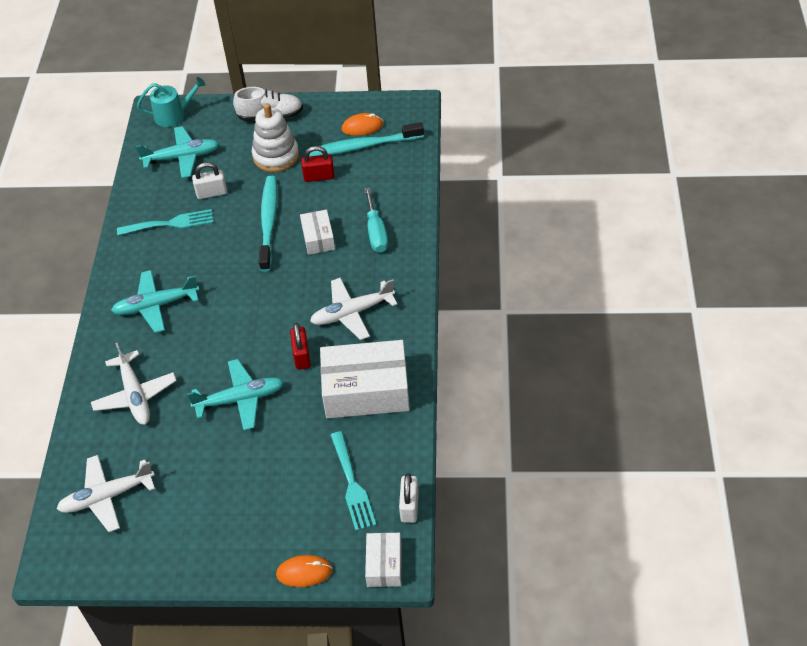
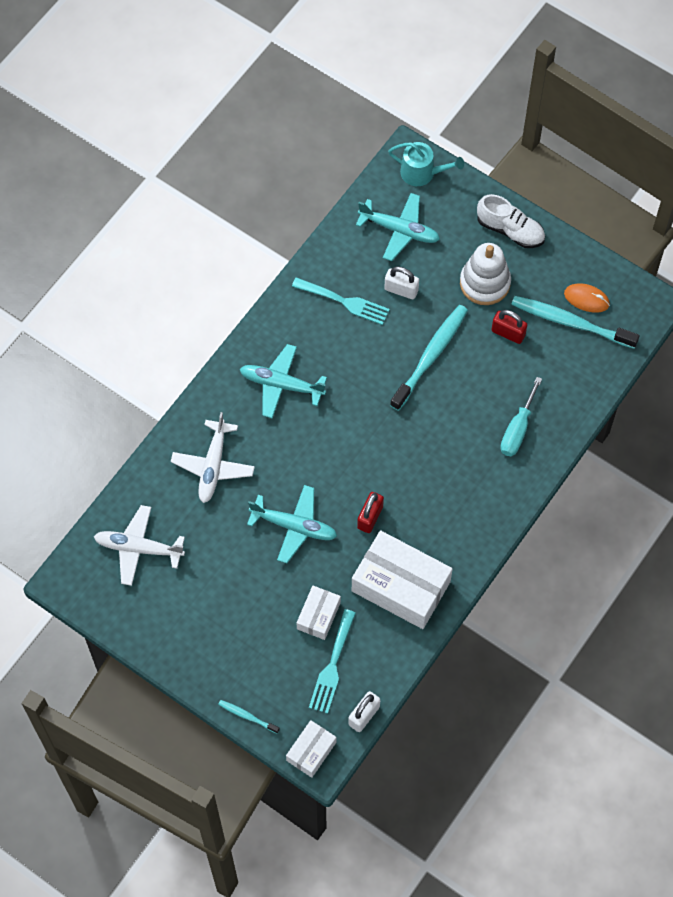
camera: 30 degrees right, 15 degrees up
(304, 572) = (247, 716): orange mouse -> turquoise toothbrush
(318, 238) = (463, 402): white box -> white box (318, 616)
(352, 313) = (440, 501): white plane -> none

